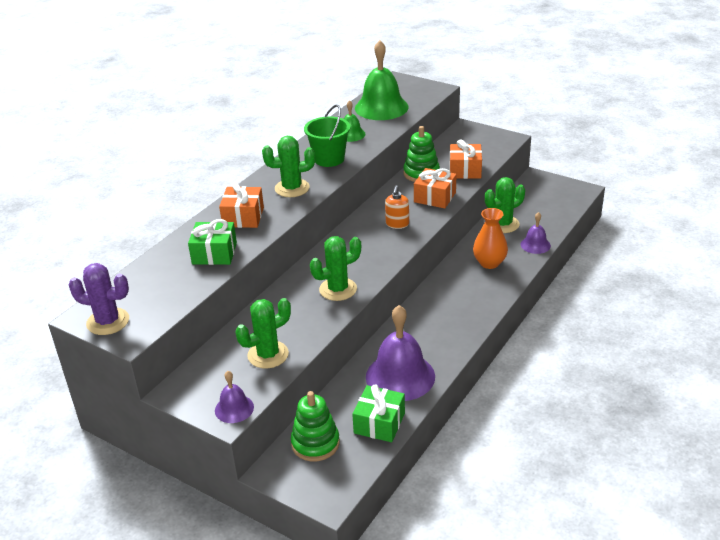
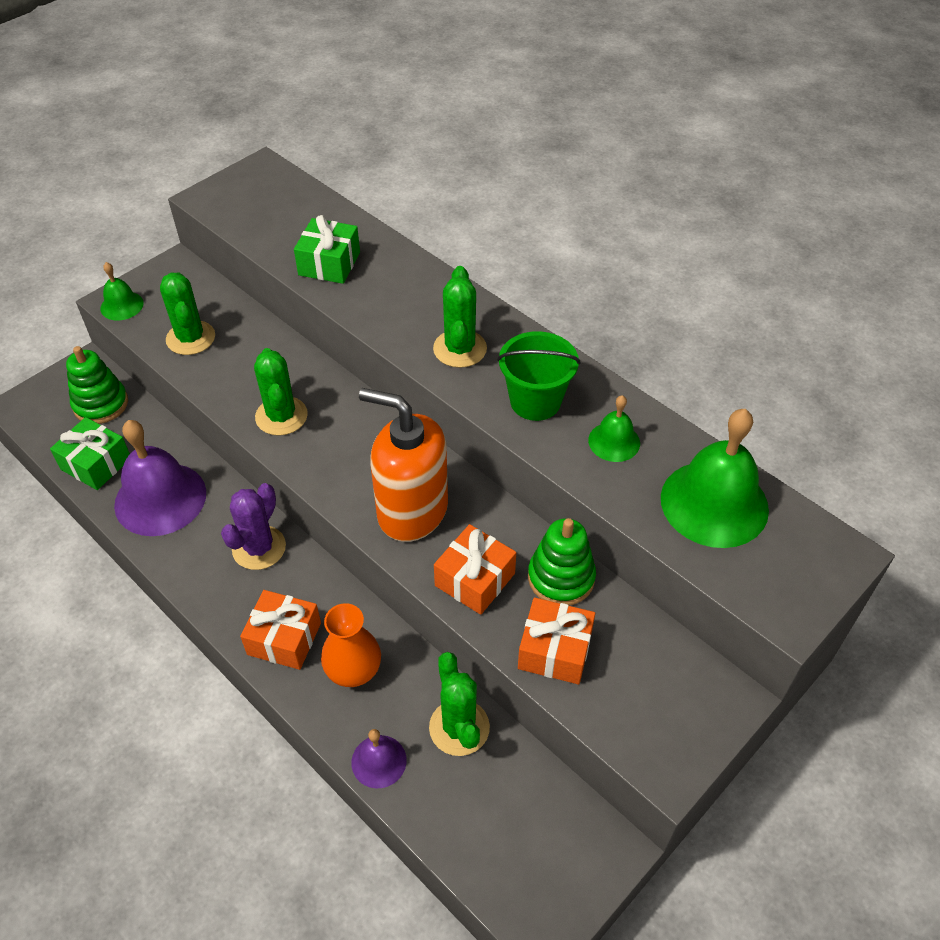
camera: 100 degrees right, 15 degrees up
(108, 321) = (242, 183): purple cactus -> purple cactus (259, 548)
(234, 408) = (122, 305): purple bell -> green bell
(243, 217) = (403, 294): orange gift -> orange gift (284, 638)
(397, 224) = (412, 510): orange soap dispenser -> orange soap dispenser, size x2.19

